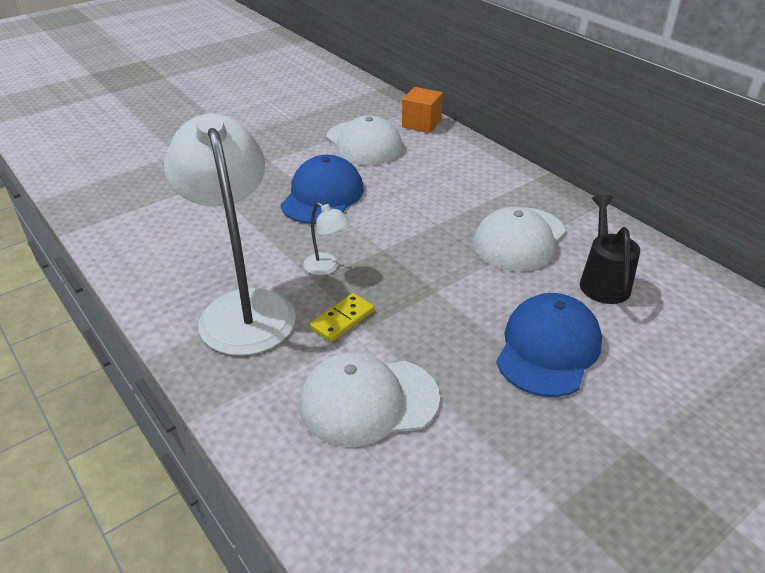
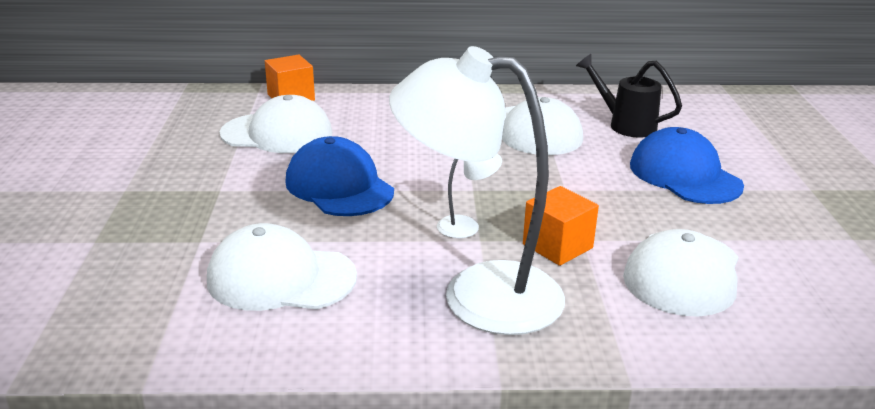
camera: 55 degrees left, 10 degrees down
(194, 226) = (281, 278): none -> white cap
(342, 319) = (557, 246): yellow domino -> orange cube

